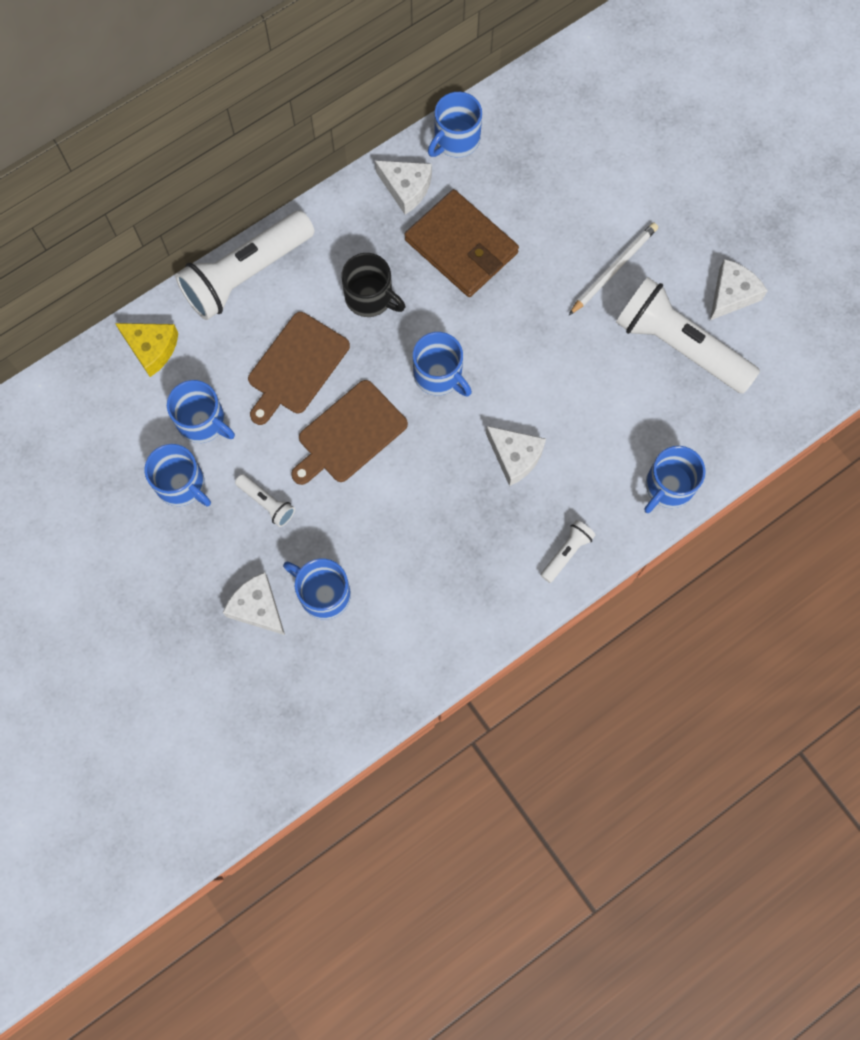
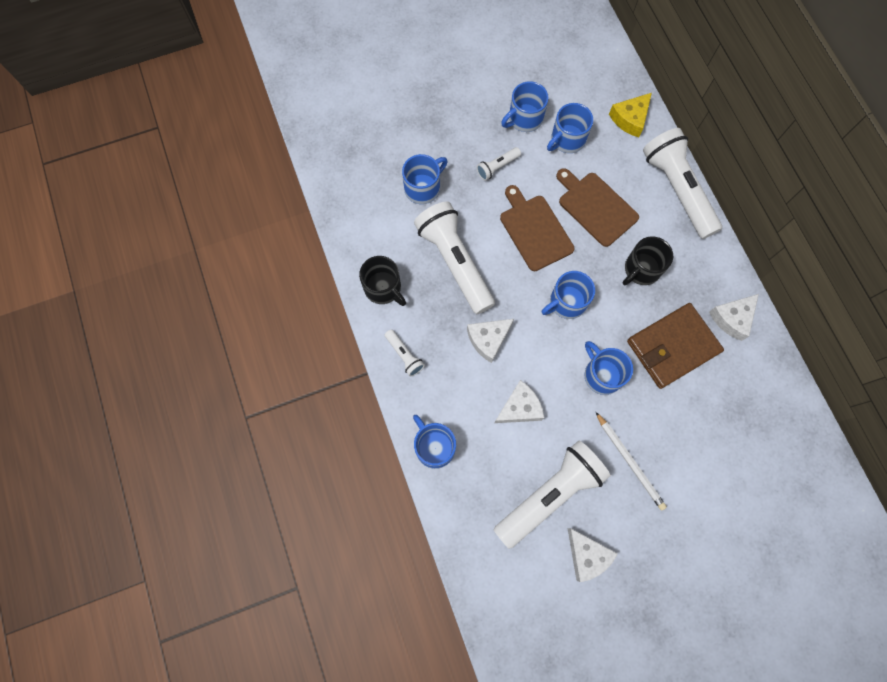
camera: 105 degrees right, 0 degrees up
(257, 607) = (425, 146): white cheese -> white cheese (519, 407)
(422, 523) = (455, 262): none -> white flashlight
(455, 140) = (771, 368): blue mug -> blue mug (602, 374)
(484, 605) = (383, 288): none -> black mug

